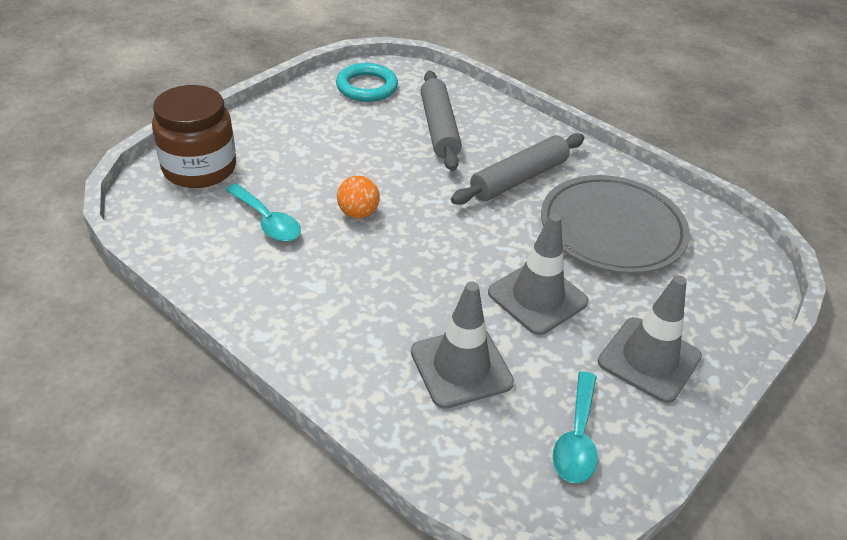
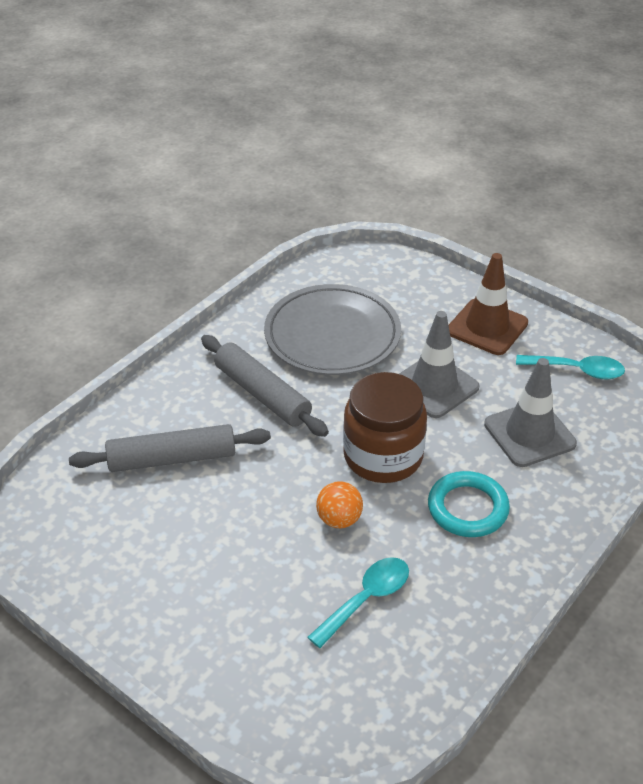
camera: 90 degrees left, 0 degrees up
(199, 168) = (274, 689): brown jar -> brown jar (383, 456)
(367, 87) = (77, 533): turquoise ring -> turquoise ring (467, 508)
(649, 359) = (487, 327): grey traffic cone -> brown traffic cone

